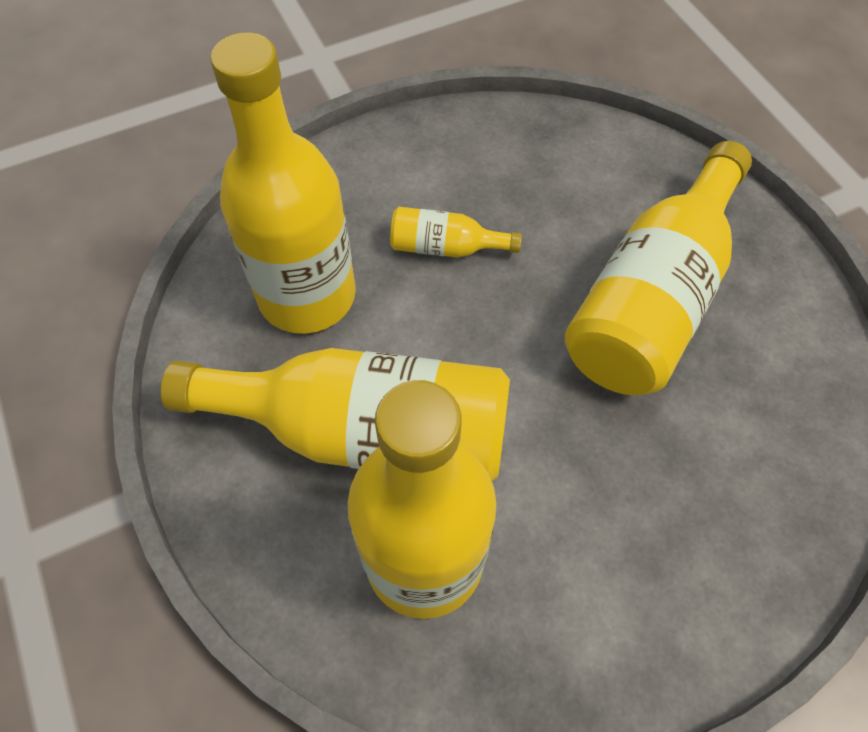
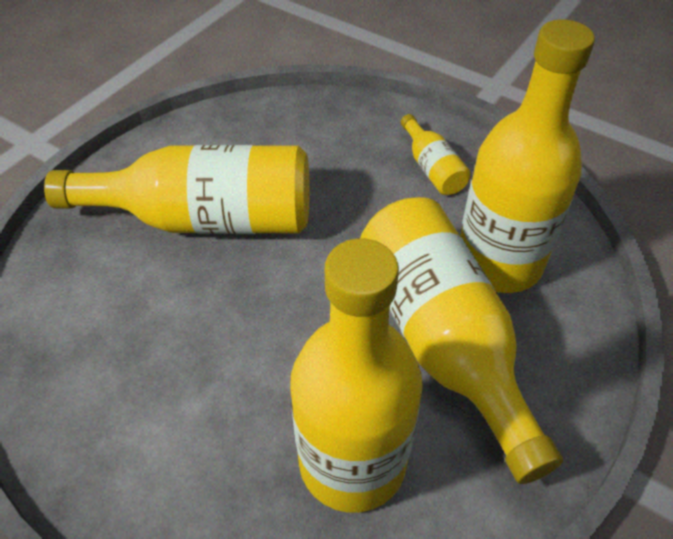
camera: 120 degrees left, 10 degrees down
(445, 247) = (230, 375): yellow bottle -> yellow bottle (432, 168)

